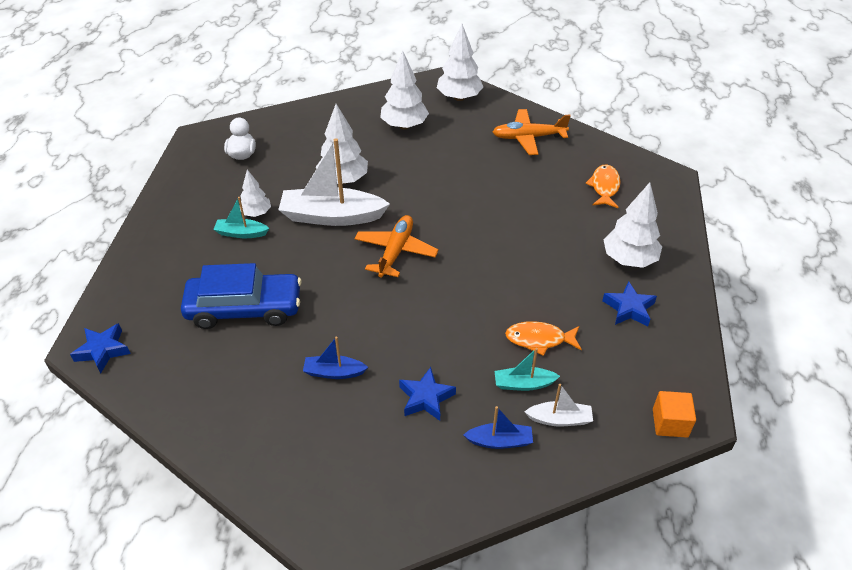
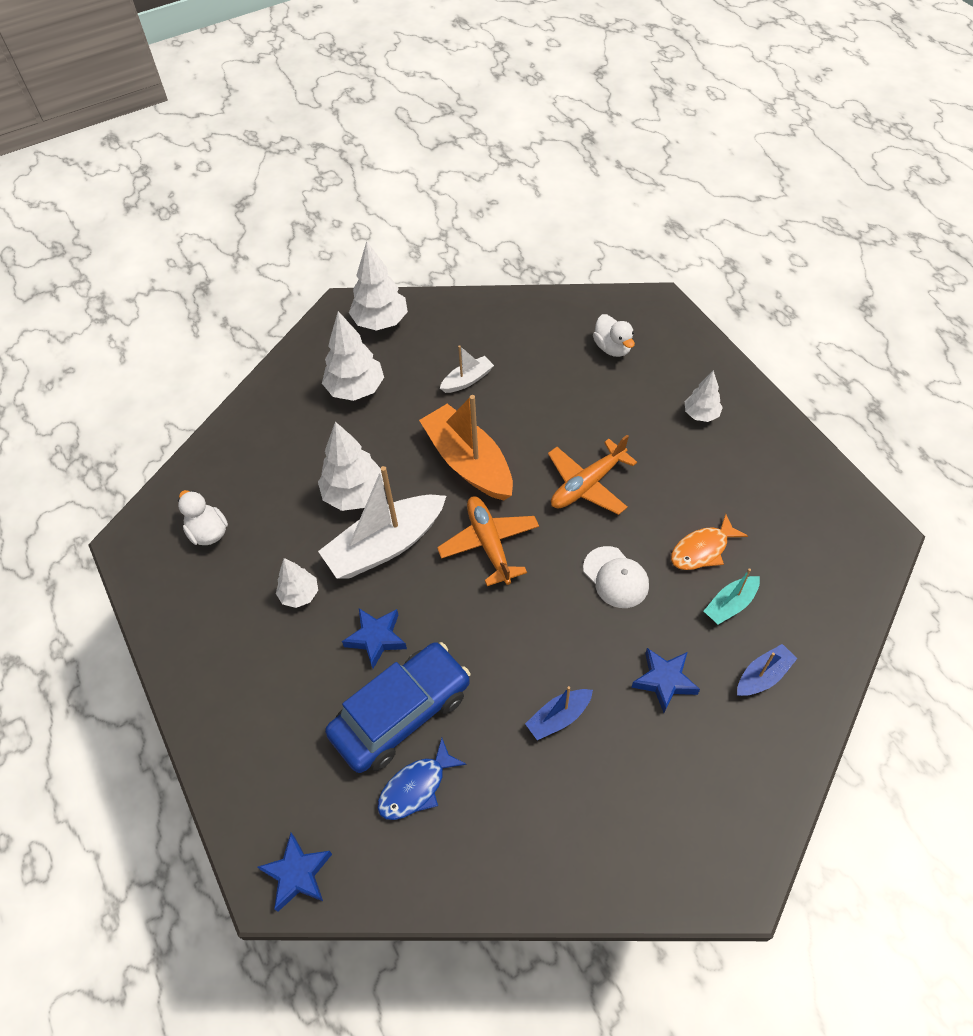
camera: 35 degrees left, 10 degrees up
(210, 352) = (416, 787): none -> blue fish
(241, 233) = (307, 629): turquoise boat -> none
(431, 200) = (468, 462): none -> orange boat
(458, 319) = (615, 577): none -> white cap
(528, 137) = (494, 332): orange plane -> orange plane (587, 484)
(559, 419) = (788, 617): white boat -> white boat (467, 380)
(604, 187) = (612, 348): orange fish -> white duck
(629, 259) = (701, 414): white tree -> white tree, size x0.59
(629, 308) = (744, 466): blue star -> blue star (376, 638)
(670, 423) = (870, 557): orange cube -> none

